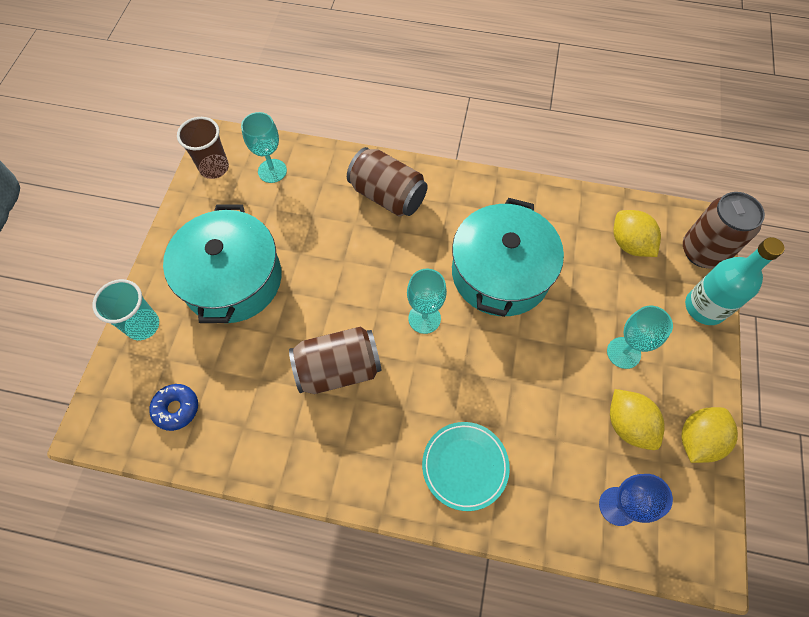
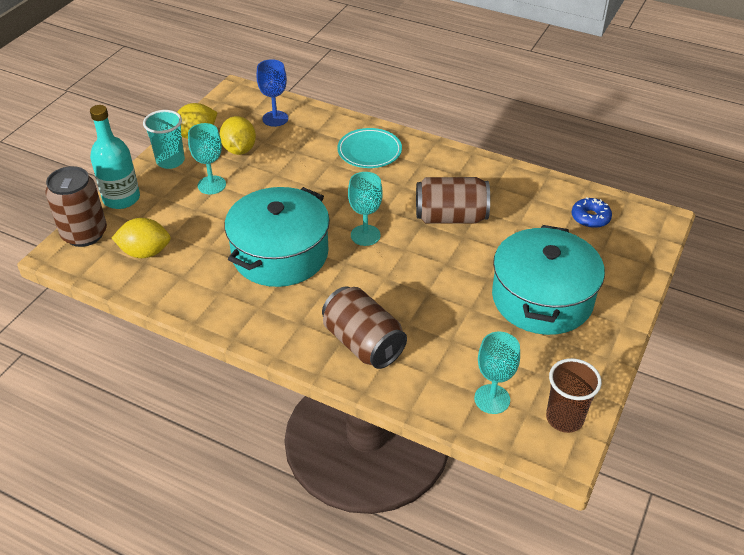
camera: 165 degrees left, 20 degrees down
(143, 325) = (629, 278): turquoise cup -> turquoise cup (170, 161)
(629, 244) = (145, 252): yellow lemon -> yellow lemon turned 75 degrees counterclockwise

